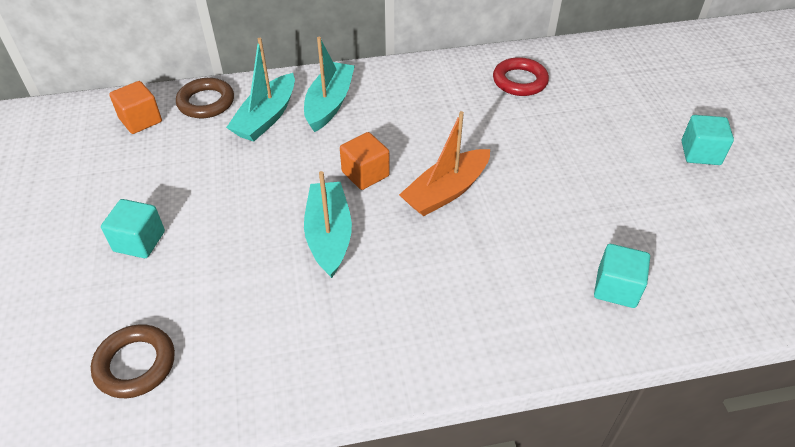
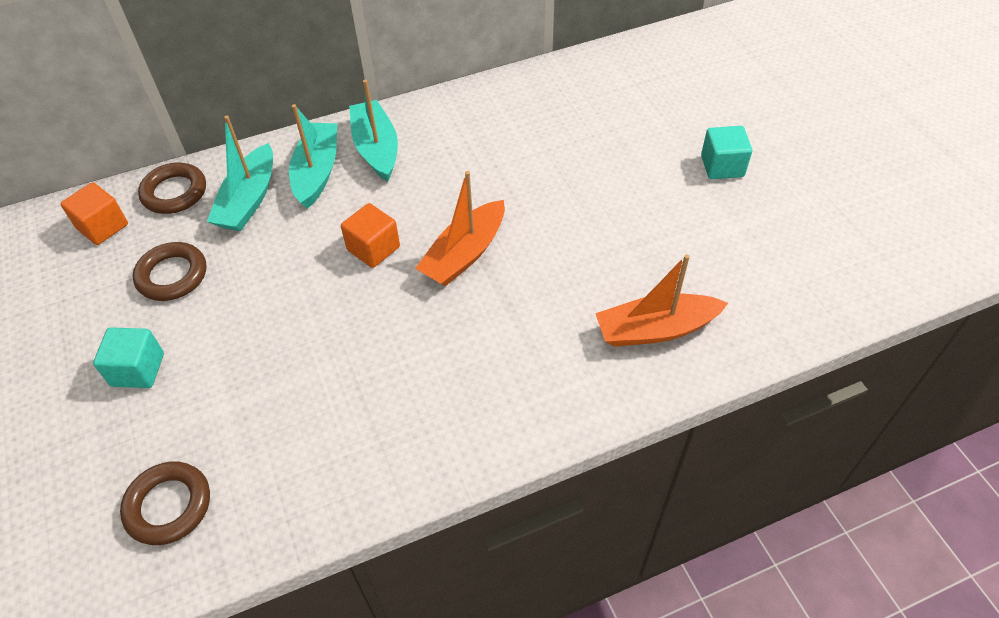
camera: 10 degrees left, 5 degrees up
(187, 168) = (172, 275): none -> brown ring
(329, 235) = (348, 325): turquoise boat -> turquoise boat (376, 148)
(520, 81) = (522, 112): red ring -> none
(616, 288) = (655, 329): turquoise cube -> orange boat

